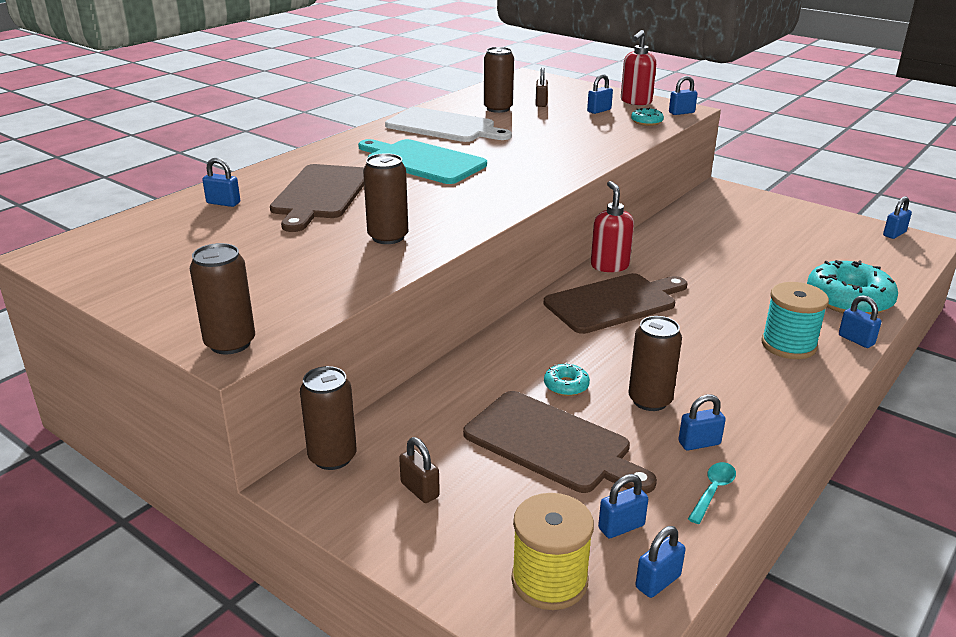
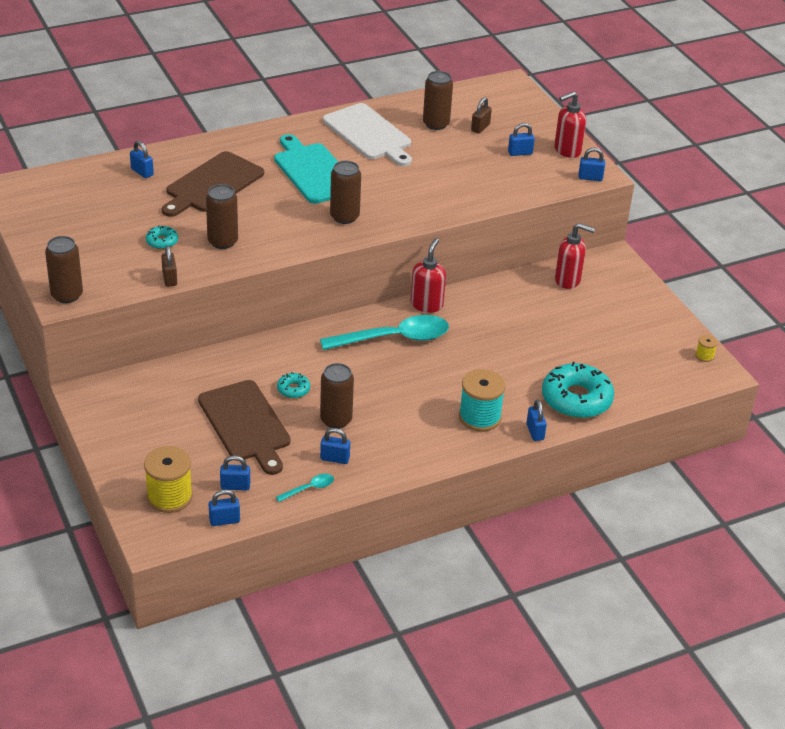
camera: 25 degrees right, 10 degrees up
(332, 457) = (114, 383): brown can -> brown can (344, 217)
(419, 490) = (145, 422): brown padlock -> brown padlock (169, 279)
(614, 303) = (394, 338): brown cutting board -> turquoise spoon
(646, 122) = (544, 180): turquoise donut -> turquoise donut (162, 241)
(707, 213) = (568, 280): none -> red soap dispenser
(894, 234) = (704, 356): blue padlock -> yellow spool

